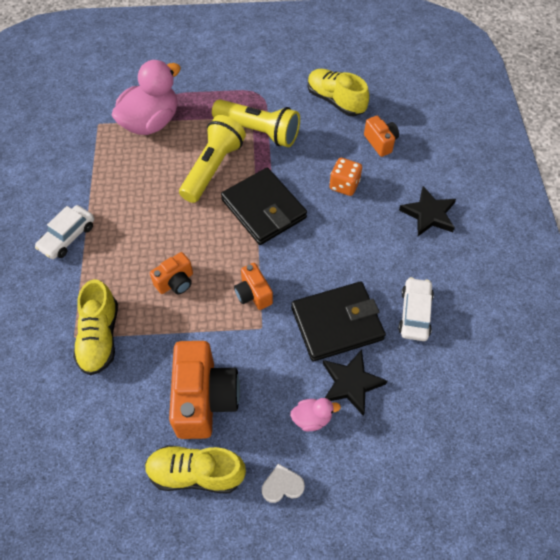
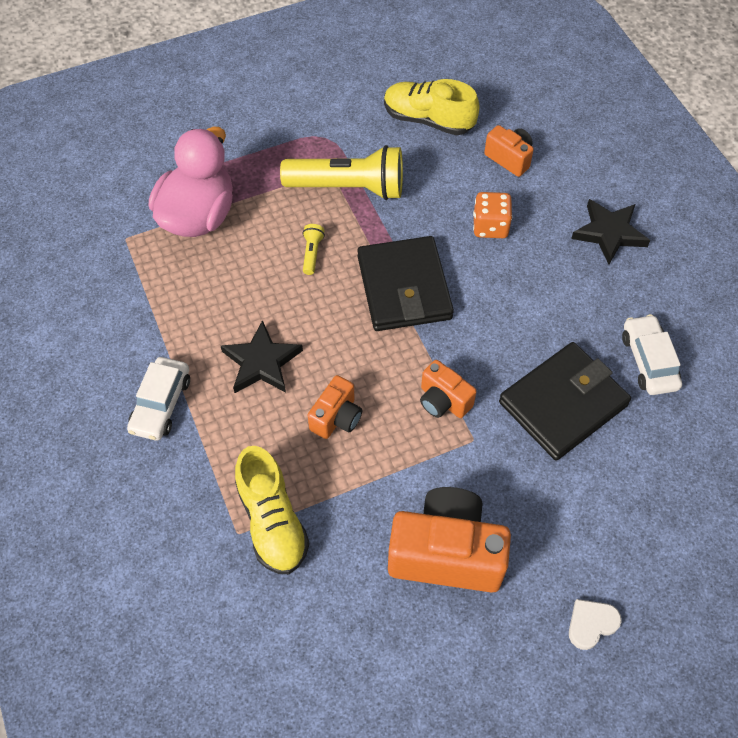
camera: 20 degrees left, 0 degrees up
(196, 473) = (480, 648): yellow shoe -> none
(204, 399) = (446, 553): orange camera -> orange camera turned 60 degrees counterclockwise
(213, 168) = (312, 253): yellow flashlight -> yellow flashlight, size x0.41
(263, 209) = (404, 288): black wallet -> black wallet turned 45 degrees clockwise
(312, 418) = (588, 530): pink duck -> none
(351, 383) = (613, 471): black star -> black star (261, 362)

